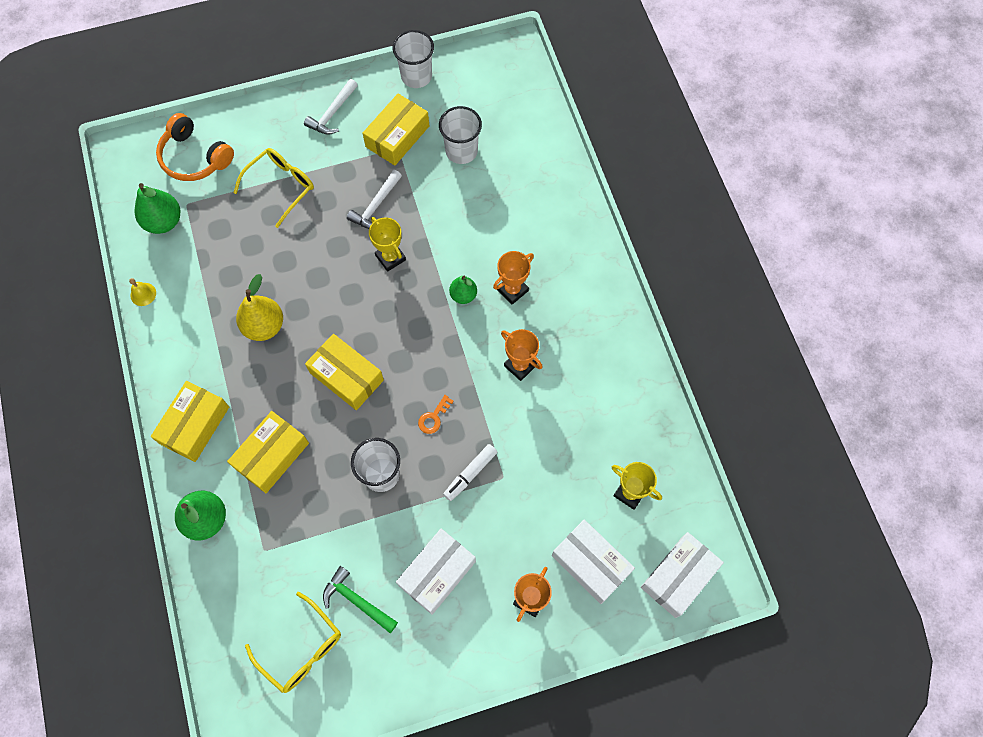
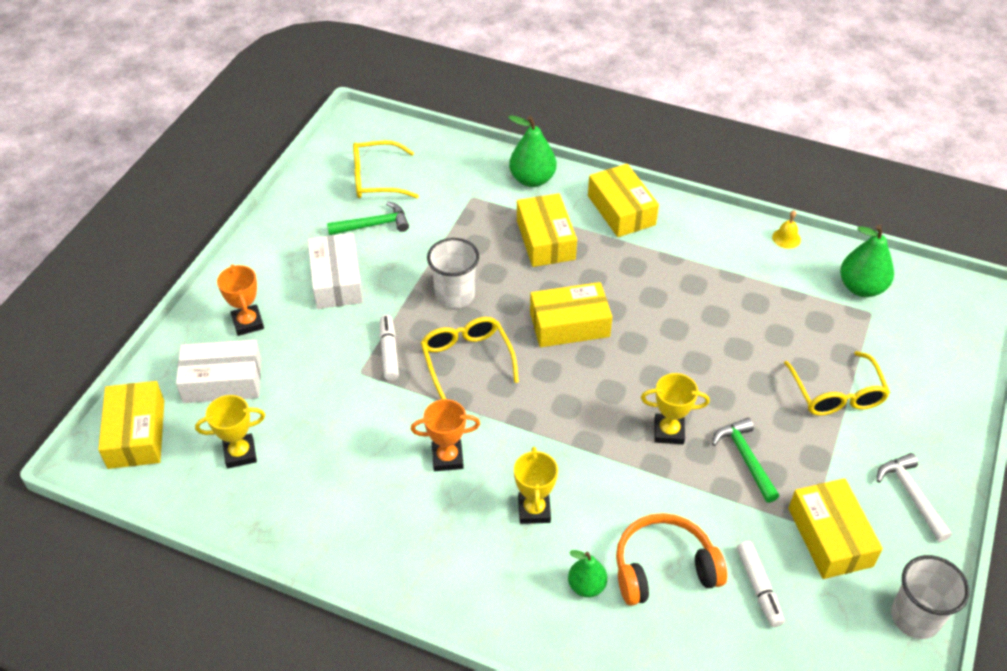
camera: 130 degrees right, 20 degrees down
(195, 157) = (930, 347): orange headphones -> orange headphones (664, 568)
(264, 326) = (677, 297): yellow pear -> none
(376, 206) = (745, 458): white hammer -> green hammer
(433, 417) = (466, 360): orange key -> yellow glasses
(461, 151) = (758, 587): white cup -> white marker
(463, 295) = (568, 463): green pear -> green pear (586, 586)
(512, 290) = (534, 510): orange trophy -> yellow trophy
(678, 577) = (136, 434): white box -> yellow box

